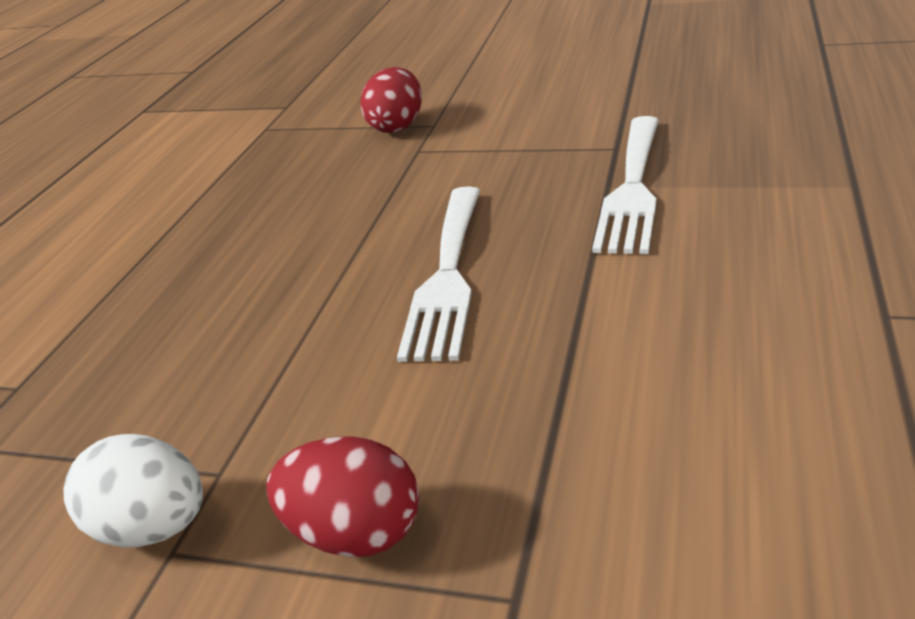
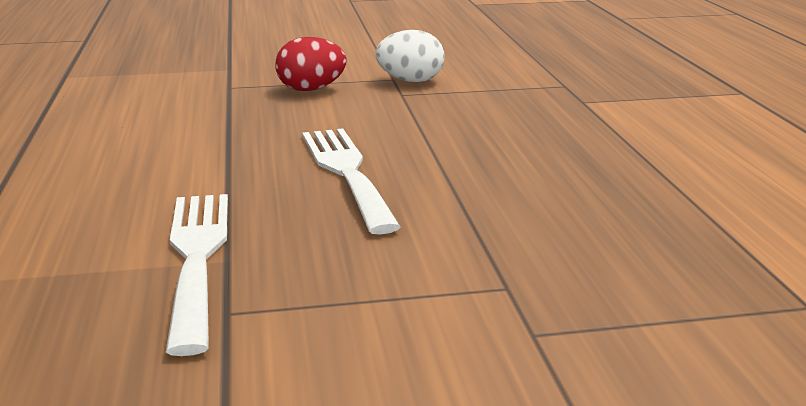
camera: 150 degrees right, 10 degrees down
(397, 126) = (588, 324): red egg -> none

